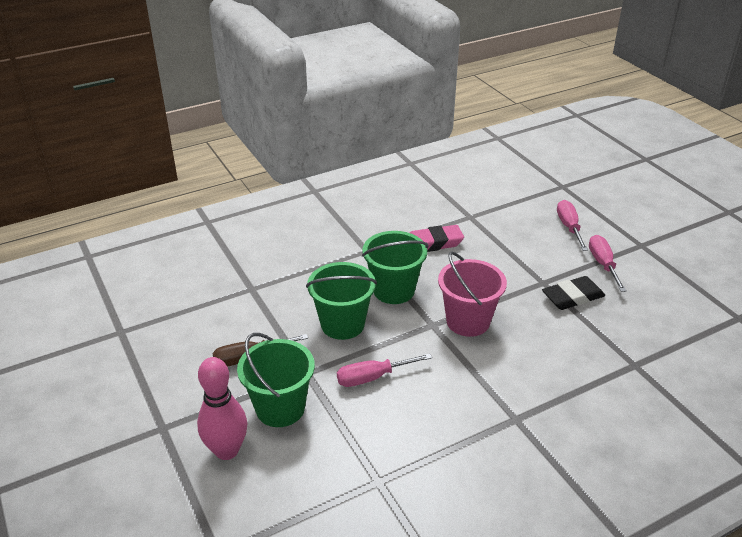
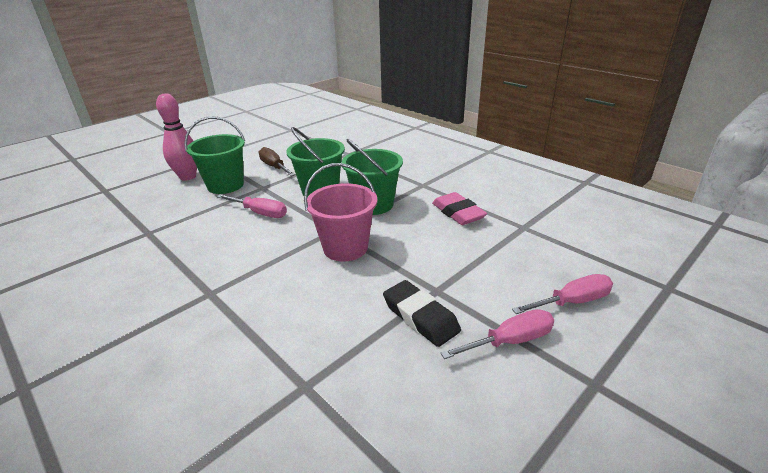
camera: 75 degrees right, 5 degrees down
(373, 377) = (260, 213): pink screwdriver -> pink screwdriver turned 150 degrees clockwise

